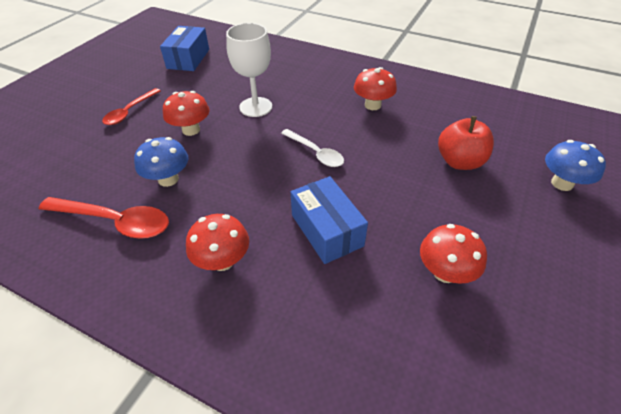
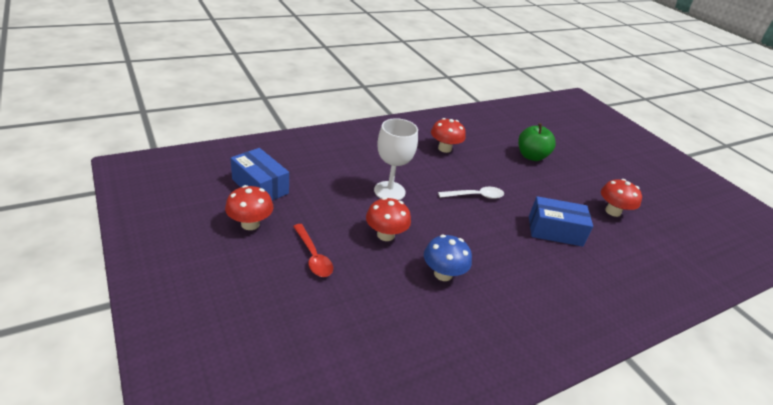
camera: 60 degrees left, 10 degrees down
(115, 222) = (473, 322): red spoon -> none
(222, 260) = (554, 285): red mushroom -> red mushroom (250, 224)
(459, 162) = (531, 156): red apple -> green apple
(562, 183) = (573, 142): blue mushroom -> none

